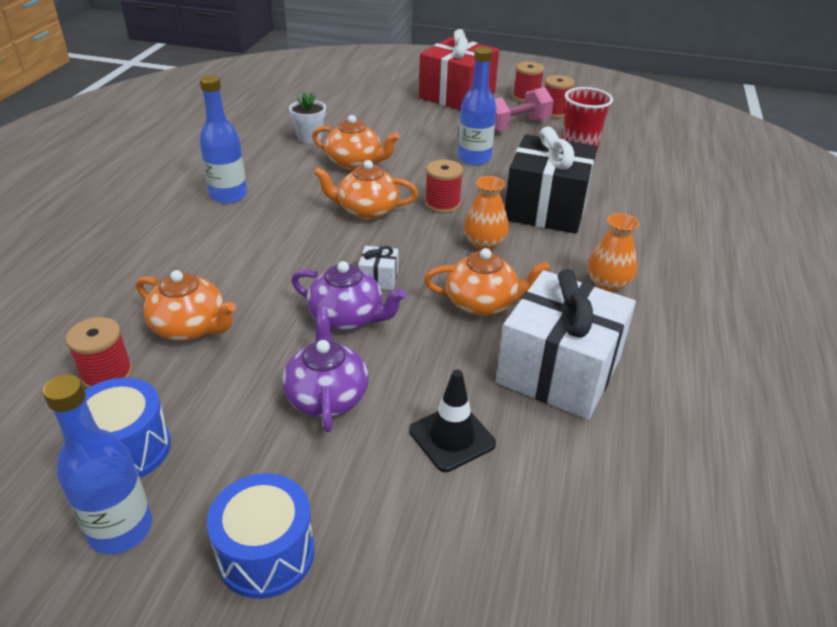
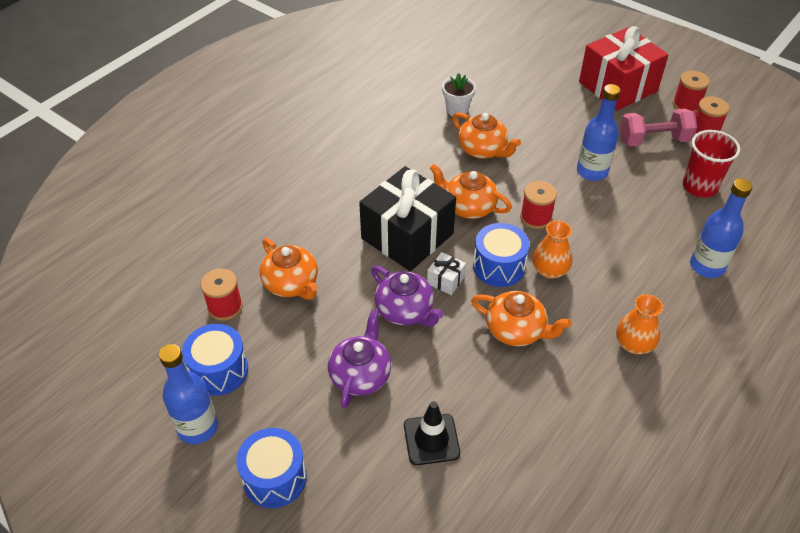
camera: 25 degrees right, 10 degrees up
(228, 195) = (365, 160): blue bottle -> blue bottle (707, 266)
(429, 252) = (499, 266): none -> blue drum
(546, 208) = (626, 248): black gift -> black gift (407, 236)
(559, 370) = (542, 412): white gift -> none

